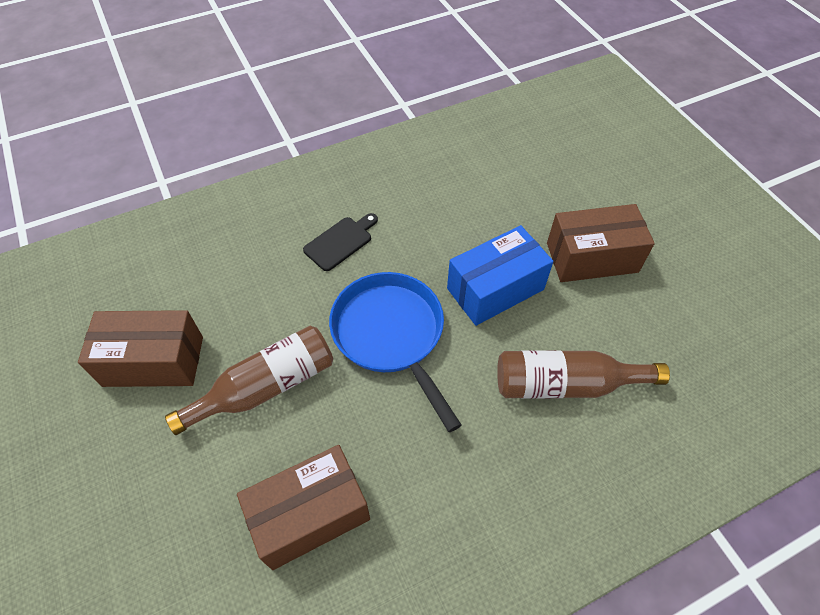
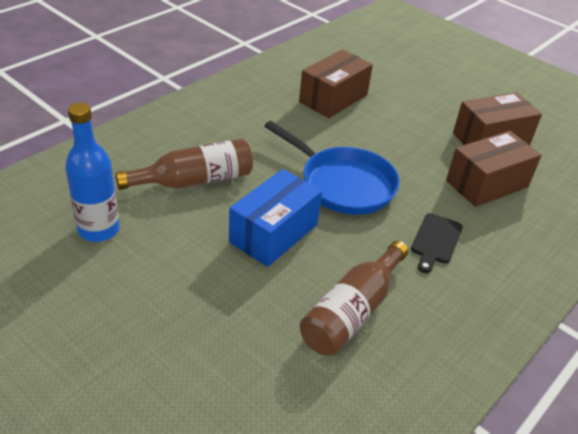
camera: 155 degrees right, 15 degrees down
(266, 387) = (406, 140): brown bottle -> brown bottle (352, 311)
(592, 258) = (186, 283): brown box -> brown box (487, 184)
(676, 337) = (99, 230): none -> blue bottle

